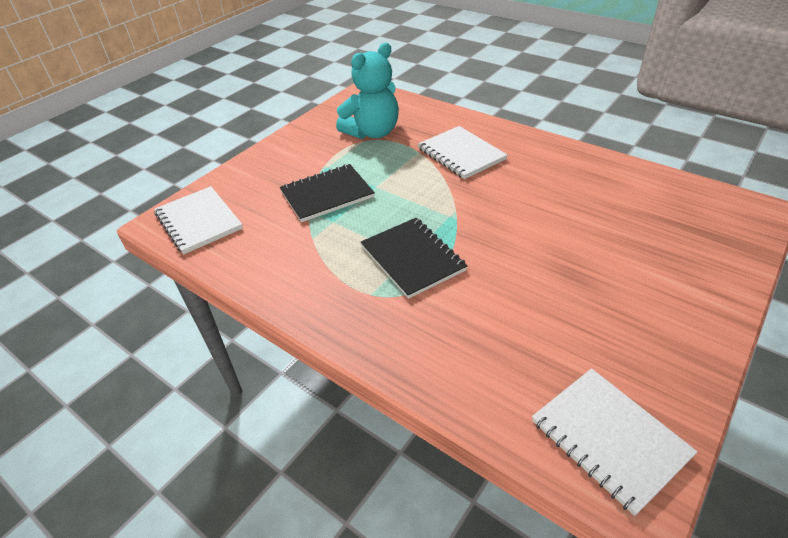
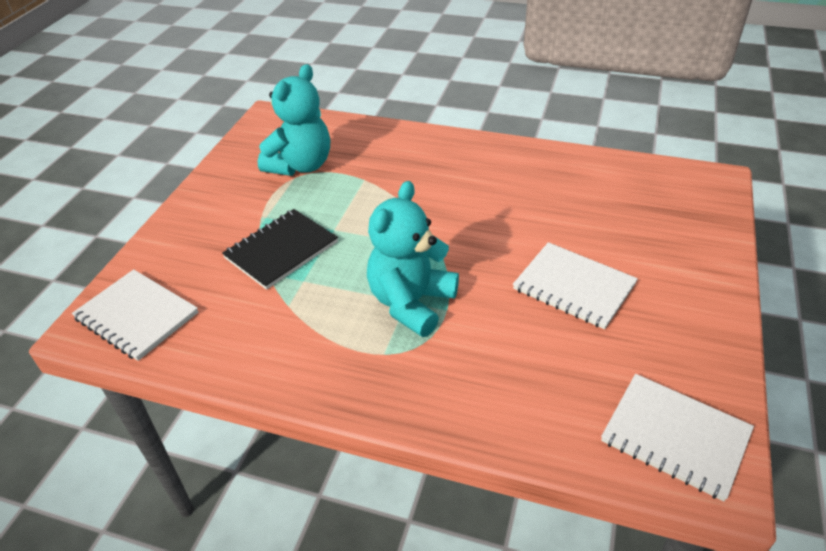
camera: 20 degrees left, 0 degrees up
(412, 258) = (411, 303): black notebook -> turquoise teddy bear
(461, 154) = (412, 174): white notebook -> white notebook (574, 287)

